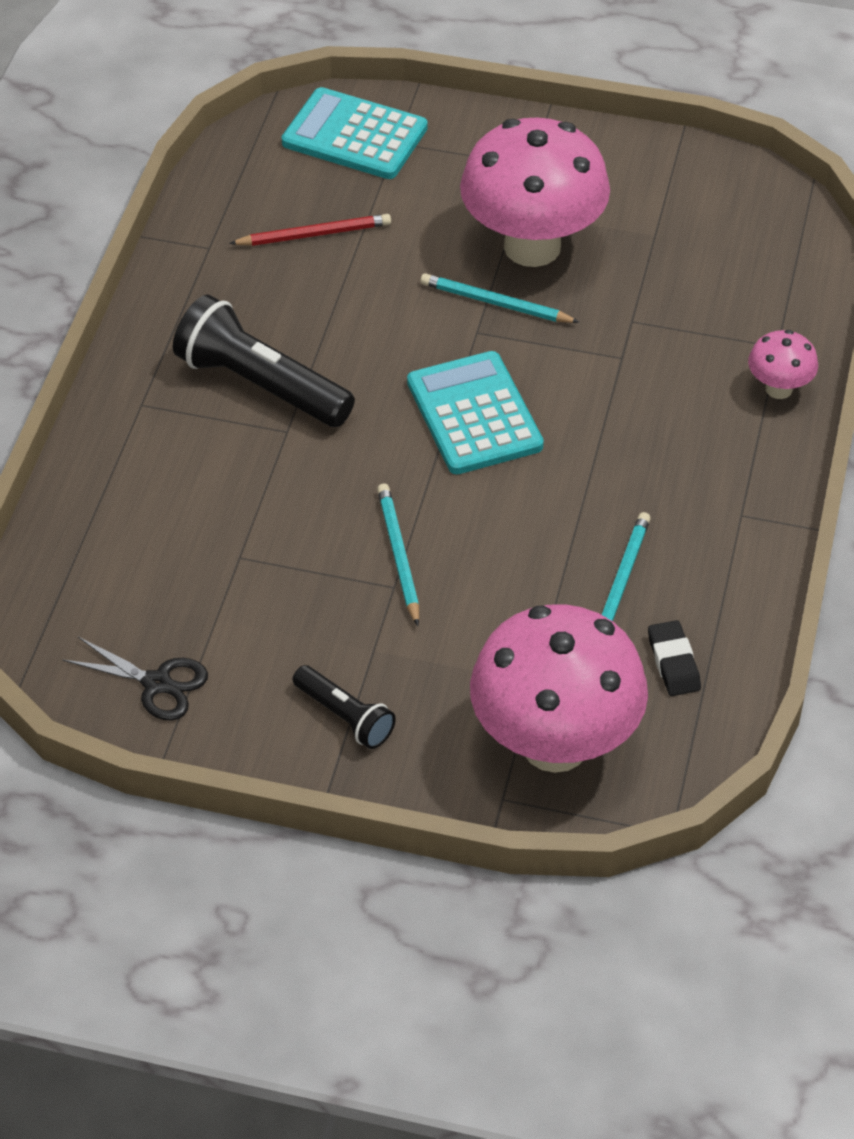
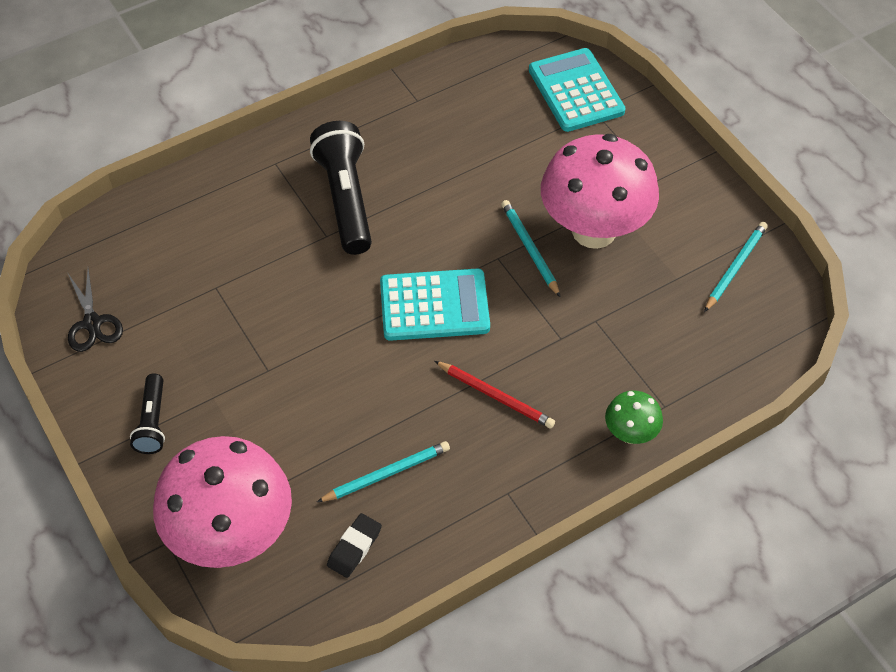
camera: 45 degrees right, 5 degrees up
(314, 234) = (481, 133): red pencil -> red pencil (495, 396)
(398, 555) = (292, 354): turquoise pencil -> turquoise pencil (735, 267)
(474, 414) = (434, 306): turquoise calculator -> turquoise calculator turned 60 degrees clockwise
(779, 389) = (630, 434): pink mushroom -> green mushroom

